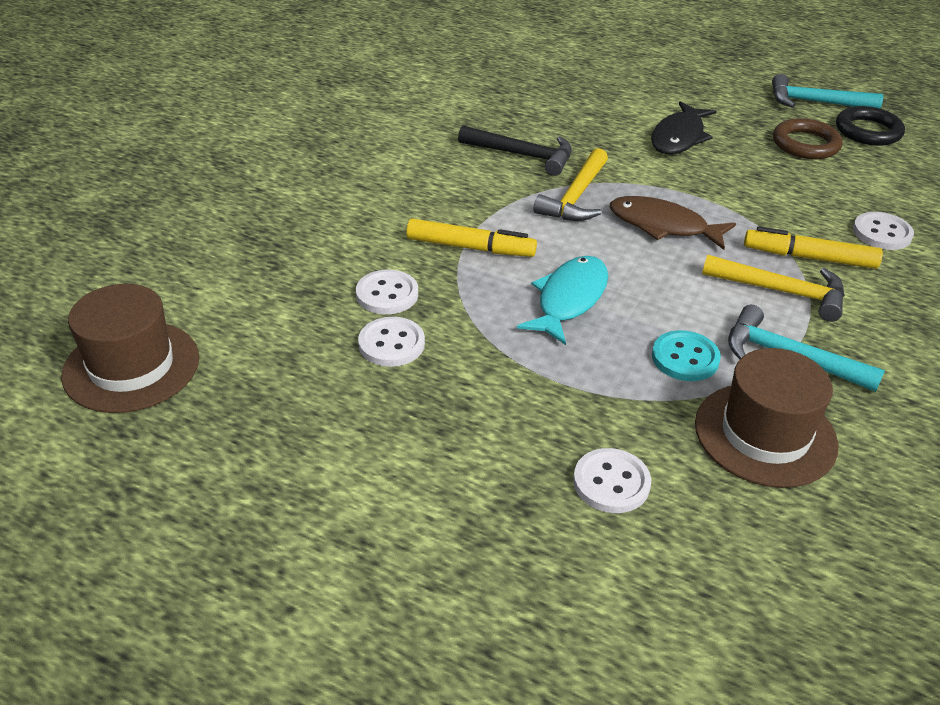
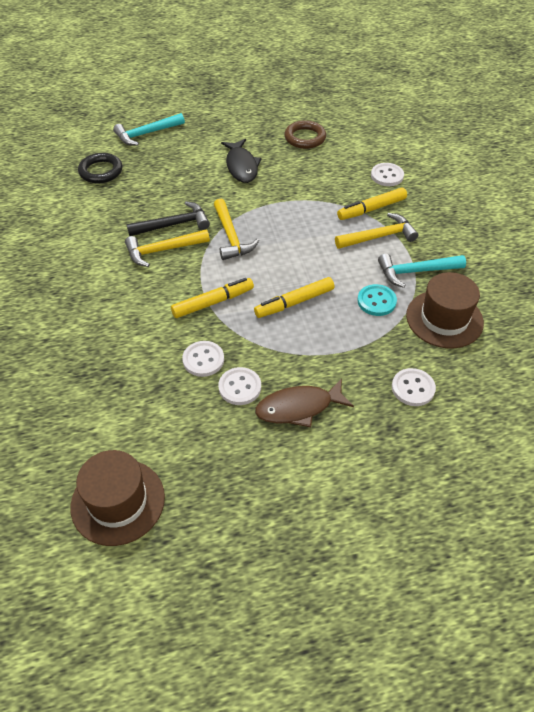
camera: 40 degrees left, 10 degrees up
(479, 172) = (163, 250): none -> yellow hammer
(569, 299) = (294, 302): turquoise fish -> yellow marker
(663, 226) = (291, 229): brown fish -> brown fish (299, 408)
(815, 102) = (283, 106): turquoise hammer -> turquoise hammer (146, 134)
(868, 131) = (324, 113): black ring -> black ring (101, 171)

